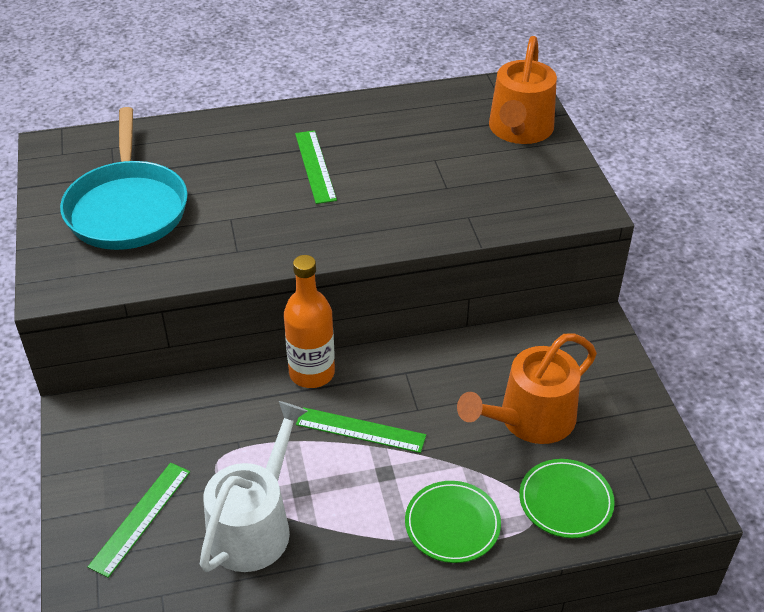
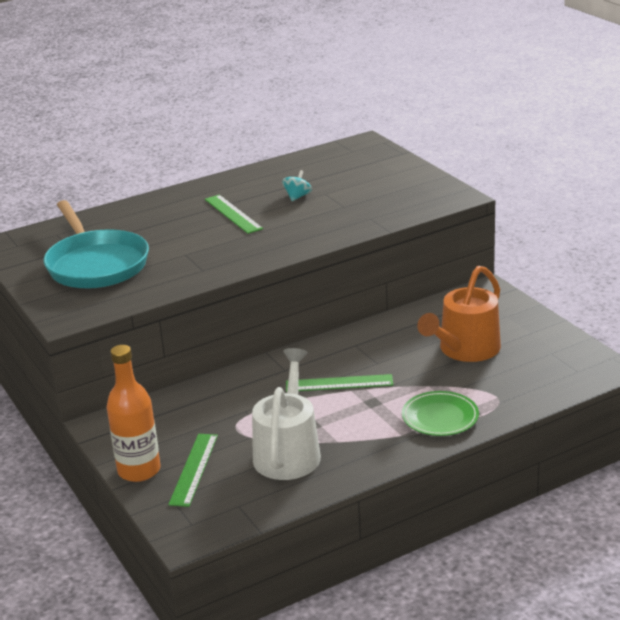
camera: 15 degrees left, 15 degrees down
(312, 373) = (281, 361): orange bottle -> orange bottle (139, 470)
(401, 157) = (297, 197): none -> turquoise spinning top
(519, 130) = (379, 166): orange watering can -> none
(565, 501) = (516, 386): green plate -> none

